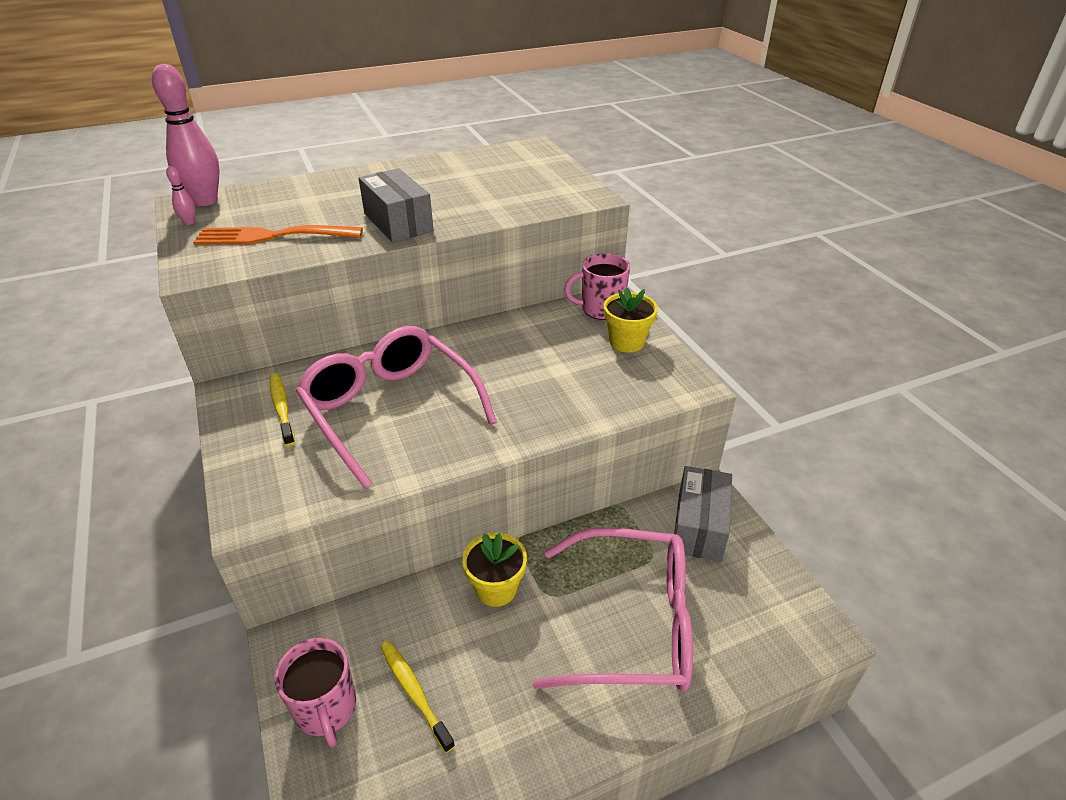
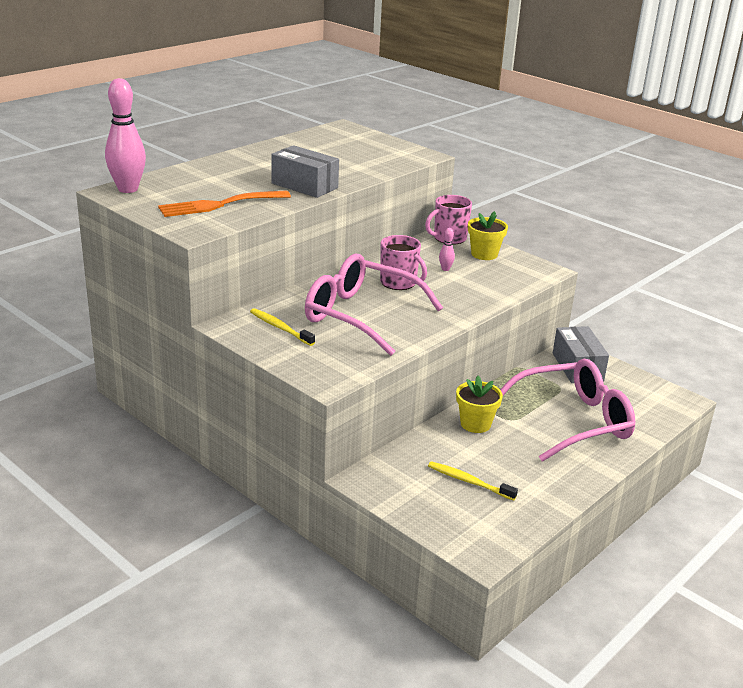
camera: 25 degrees left, 10 degrees down
(189, 222) = (137, 204): pink bowling pin -> pink bowling pin (445, 269)
(326, 709) = (420, 502): pink mug -> pink mug (399, 283)

